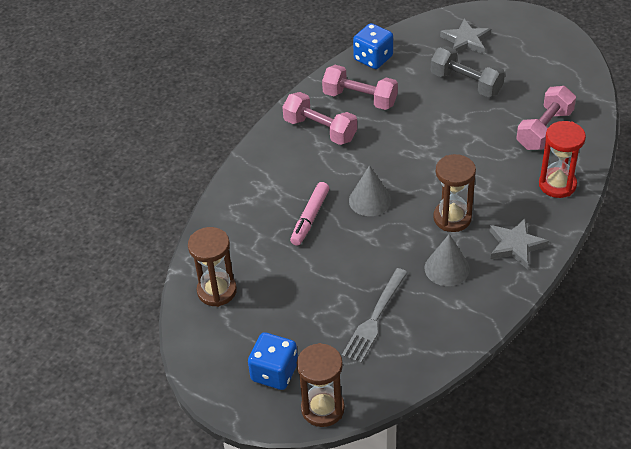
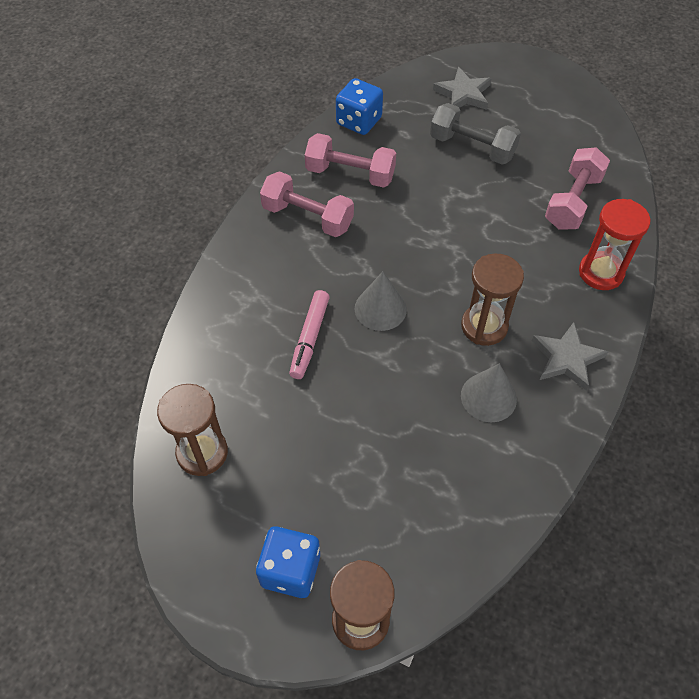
camera: 10 degrees left, 10 degrees up
(374, 319) = (409, 478): grey fork -> none

